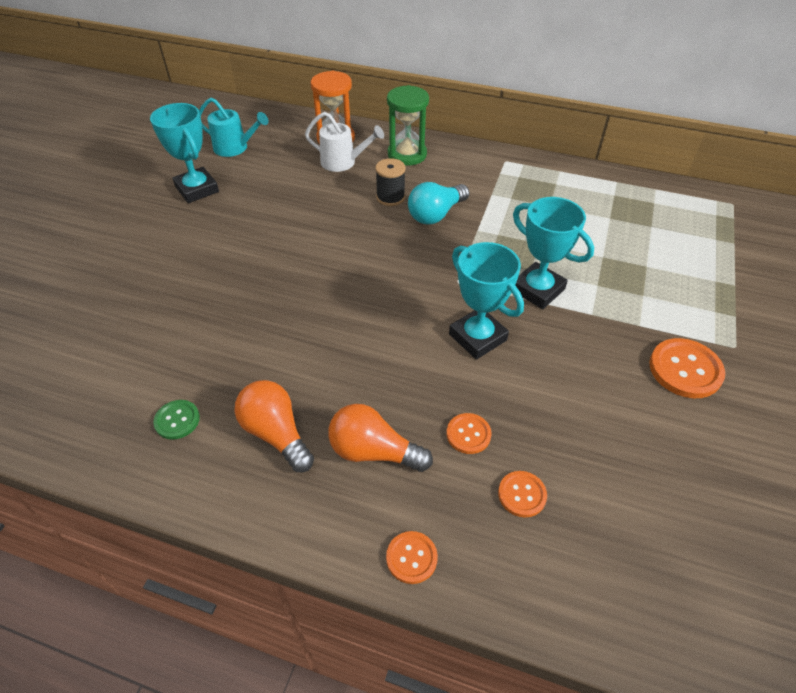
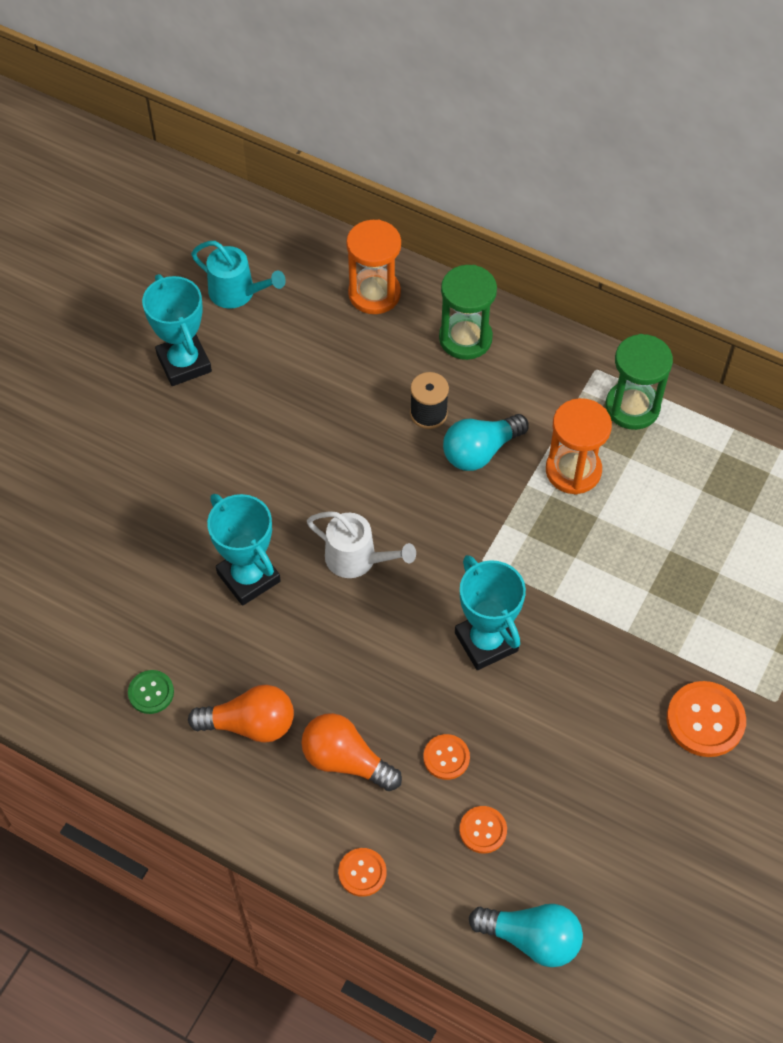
camera: 10 degrees right, 10 degrees up
(276, 433) = (250, 724): orange light bulb -> orange light bulb turned 120 degrees clockwise
(343, 162) = (377, 341): white watering can -> white watering can (357, 559)
(510, 217) = (573, 470): none -> orange hourglass
(537, 290) = (574, 587): turquoise trophy -> turquoise trophy (248, 577)
(539, 178) = (632, 407): none -> green hourglass
(606, 597) = (532, 938): none -> turquoise light bulb

